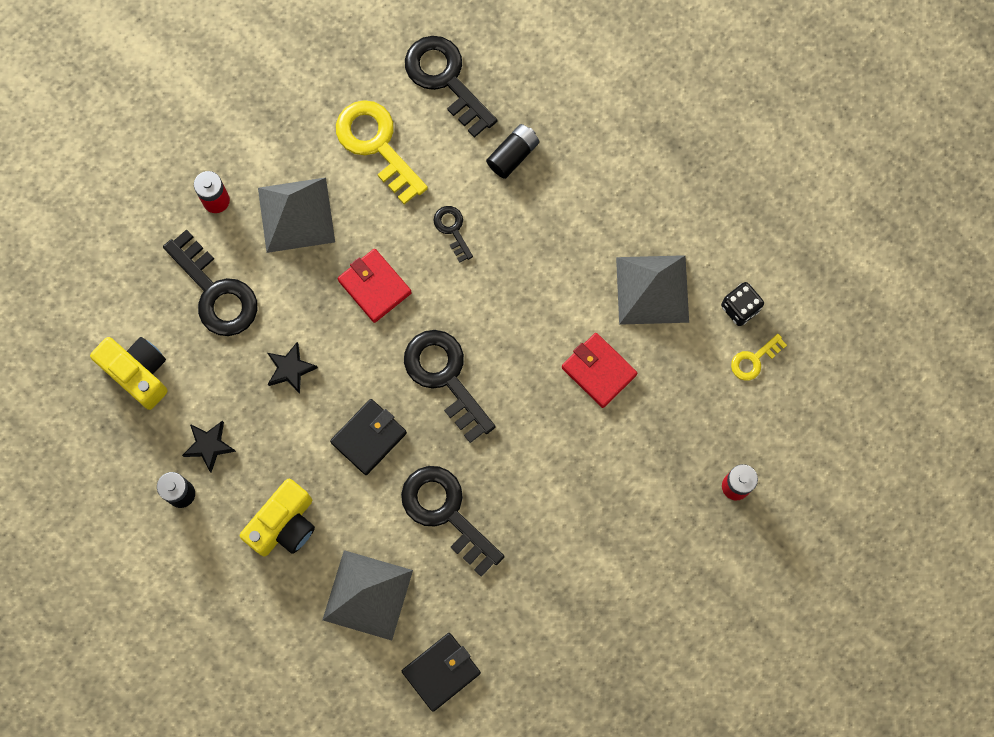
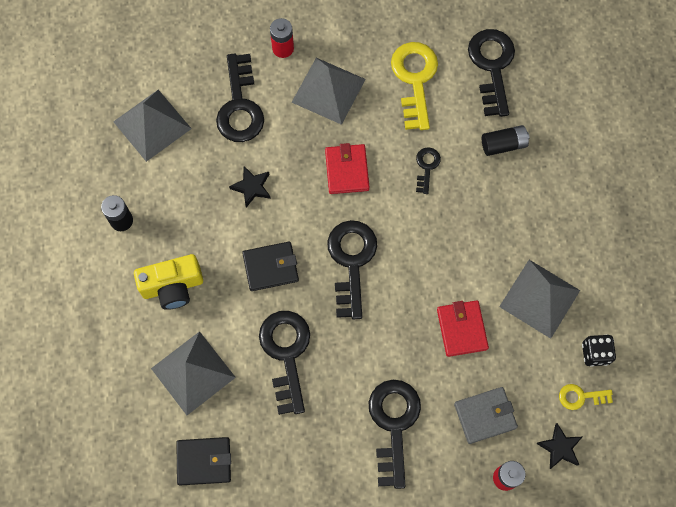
camera: 35 degrees right, 5 degrees down
(138, 373) = (152, 125): yellow camera -> grey pyramid
(209, 445) = (162, 201): black star -> black star (559, 447)
(597, 509) = (394, 424): none -> black key
(677, 440) = (485, 416): none -> grey wallet

